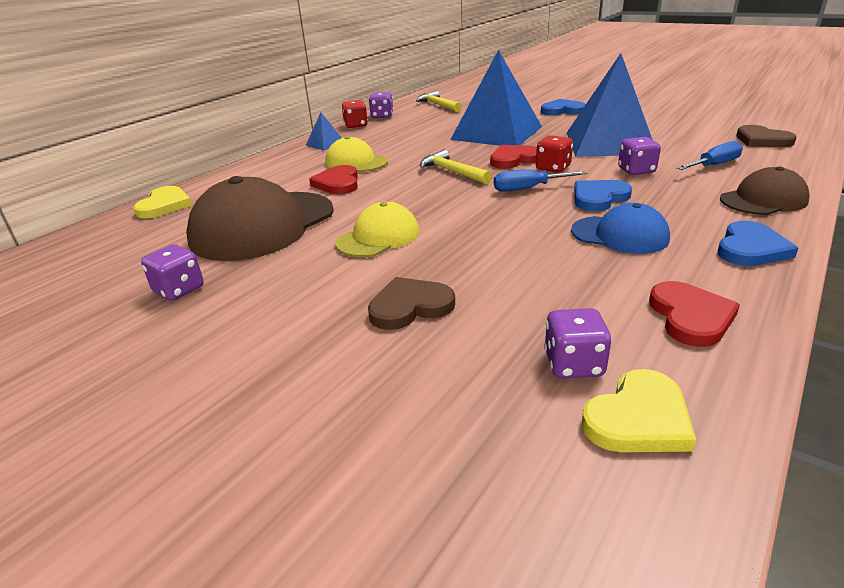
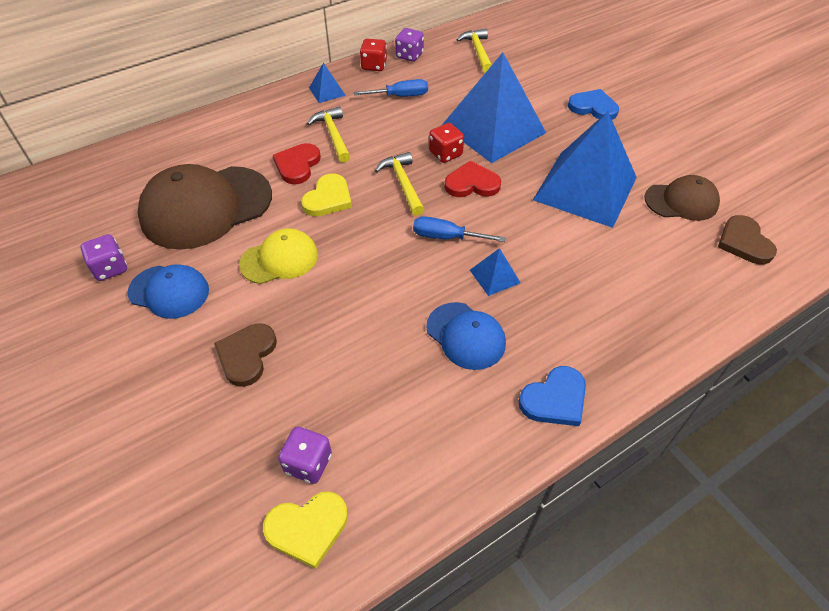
camera: 20 degrees right, 20 degrees up
(164, 205) = (150, 147): yellow heart -> yellow heart (328, 198)
(270, 287) = (169, 291): none -> blue cap
(356, 162) = (333, 135): yellow cap -> yellow hammer
(410, 306) = (247, 355): brown heart -> brown heart turned 75 degrees counterclockwise
(553, 168) = (495, 212): red dice -> red dice (445, 154)
(599, 198) = (495, 276): blue heart -> blue pyramid
(636, 171) = (567, 247): purple dice -> none
(690, 317) = (428, 454): red heart -> none
(714, 165) = (649, 267): blue screwdriver -> blue screwdriver (400, 96)
(763, 200) = (637, 339): brown cap -> brown cap (681, 201)

